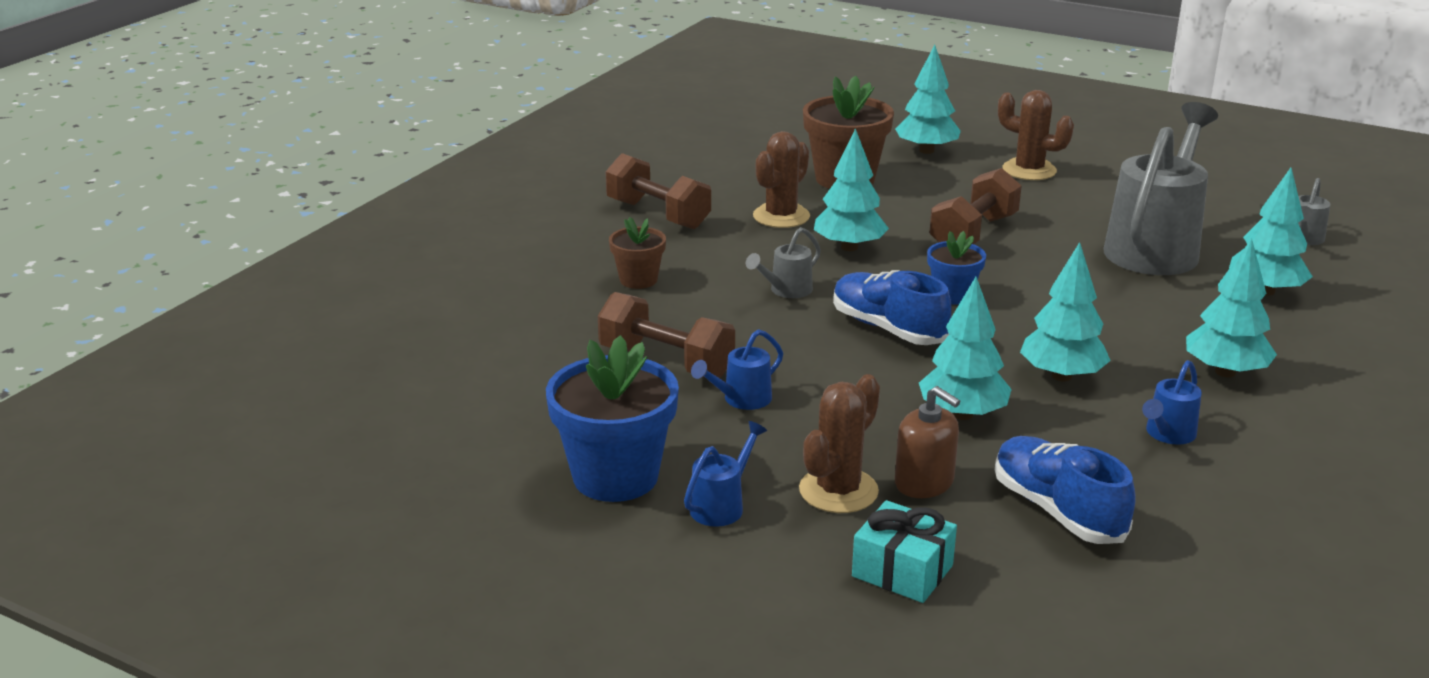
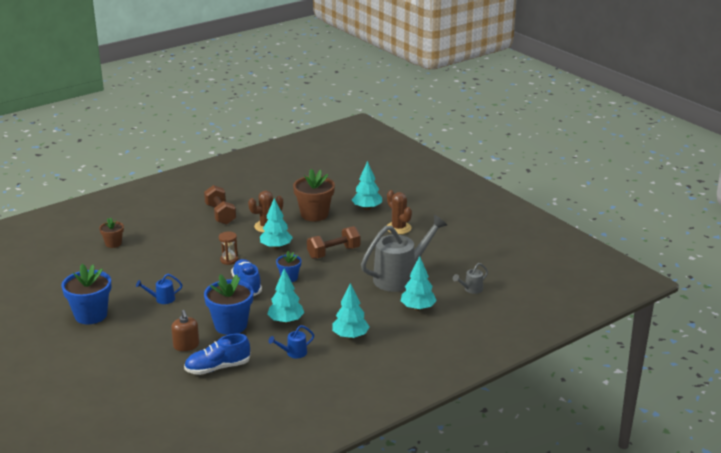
camera: 25 degrees right, 0 degrees up
(638, 280) = (181, 242): brown flower pot -> brown flower pot (113, 243)
(666, 362) = (153, 278): brown dumbbell -> none
(722, 506) = (112, 334): blue watering can -> none
(786, 291) = (229, 260): grey watering can -> brown hourglass
(838, 491) = (155, 340): brown cactus -> none
(902, 571) = (142, 372): turquoise gift -> none
(962, 414) = (231, 325): turquoise tree -> blue flower pot
(1057, 511) = (218, 368): blue shoe -> blue shoe turned 105 degrees counterclockwise

